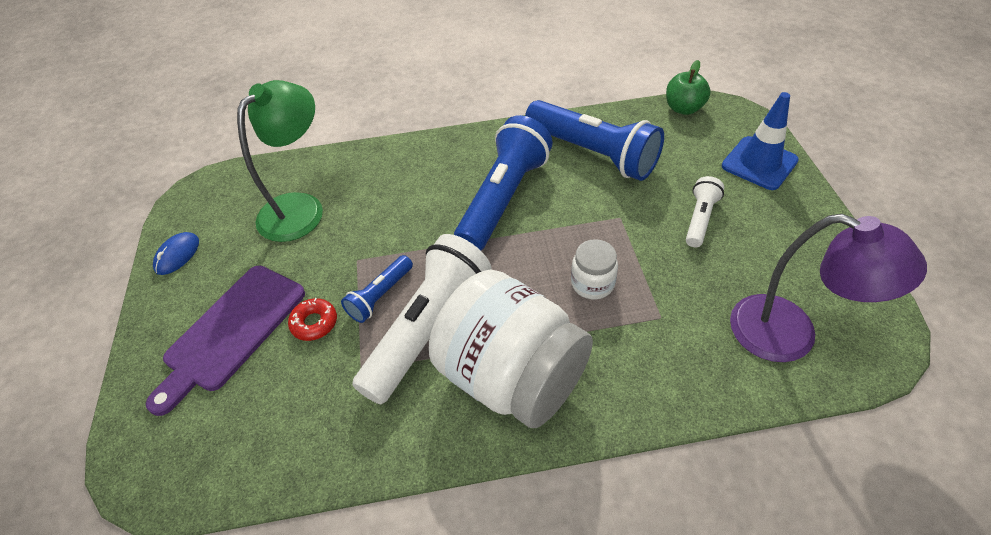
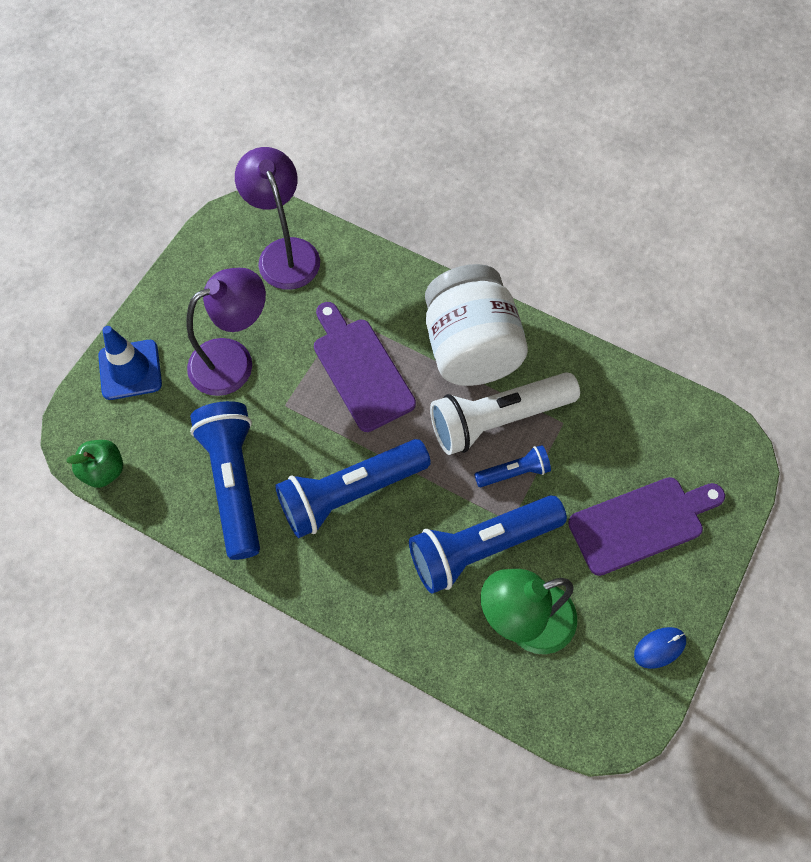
camera: 145 degrees left, 15 degrees up
(314, 323) = (575, 484): red donut -> none
(369, 229) = (481, 548): none -> blue flashlight
(592, 283) = (360, 370): white jar -> purple cutting board
(700, 219) = (233, 360): white flashlight -> purple lamp

